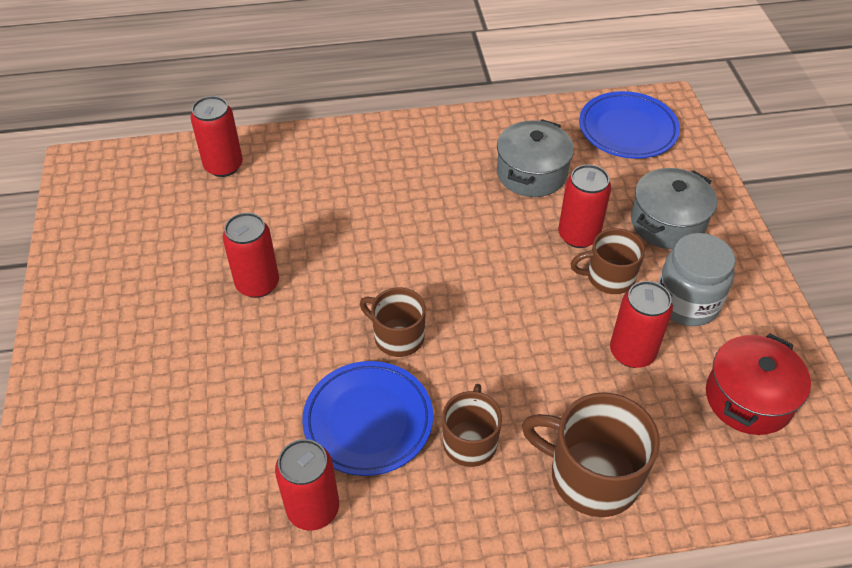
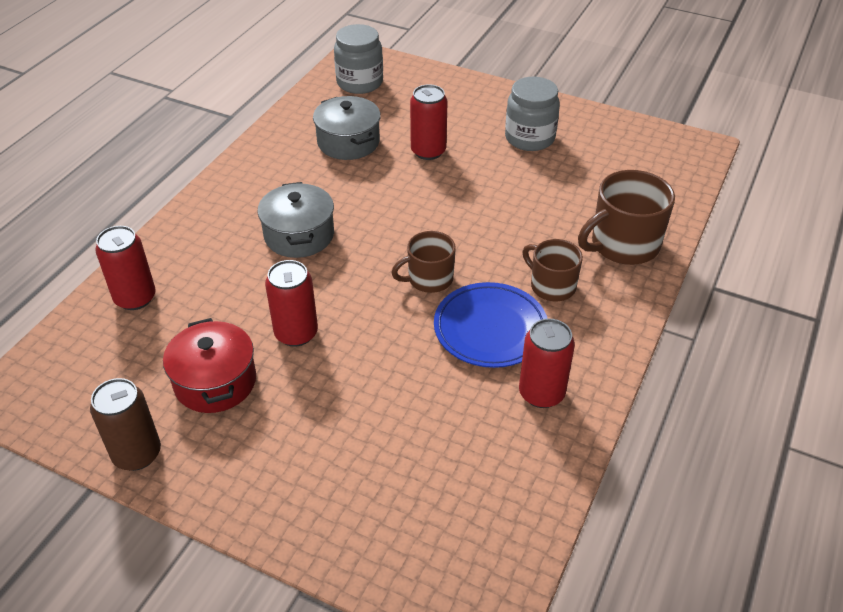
camera: 55 degrees left, 5 degrees down
(70, 267) = (137, 454): none -> brown can
(609, 277) = (477, 157): brown mug -> none
(627, 129) = (359, 82): blue plate -> grey jar
(632, 352) = (546, 179): red can -> none
(667, 223) = (459, 111): grey pot -> grey pot (299, 235)
(748, 398) = (621, 154): red pot -> red pot (215, 382)

